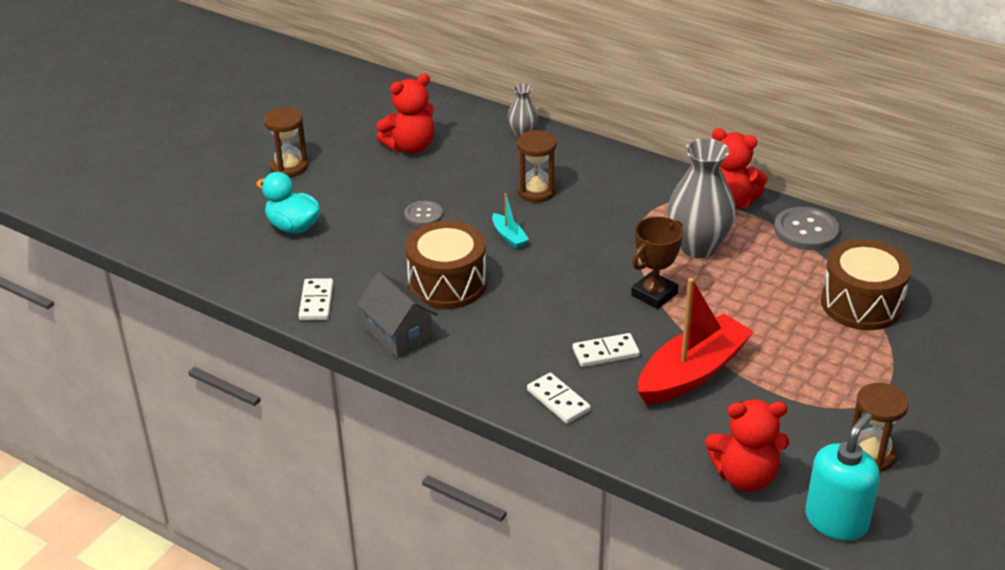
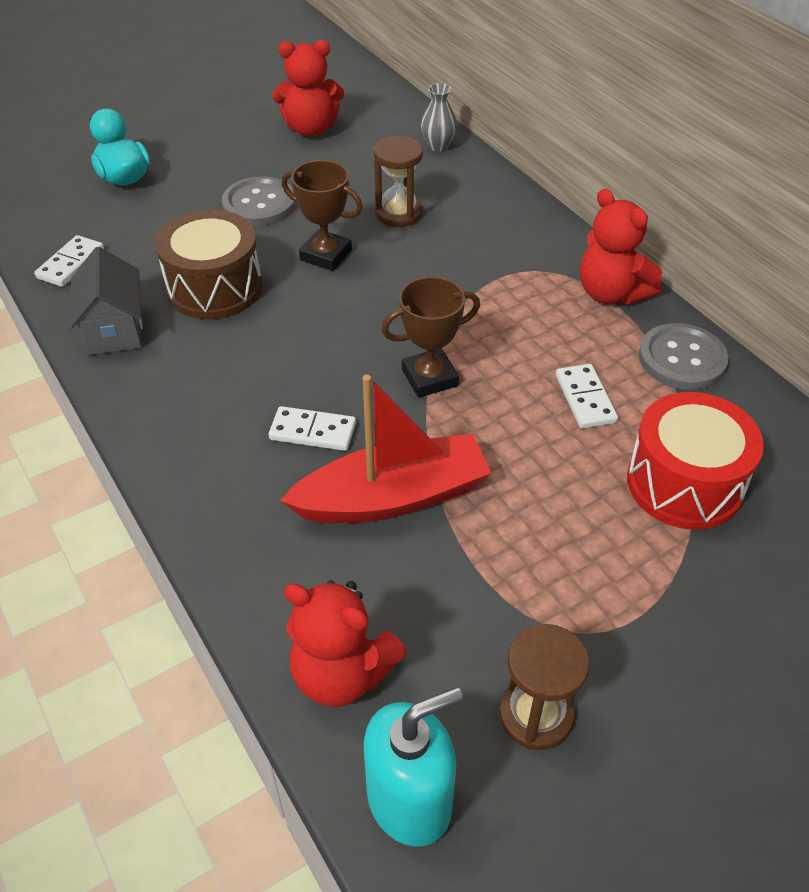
camera: 25 degrees right, 10 degrees up
(289, 167) = (177, 116): brown hourglass -> none
(423, 215) = (259, 204): grey button -> grey button, size x1.62
(509, 236) = (326, 255): turquoise boat -> brown trophy
(558, 400) = (208, 472): white domino -> white domino (585, 399)
(698, 247) = (529, 336): grey vase -> none
(861, 304) = (684, 483): brown drum -> red drum

